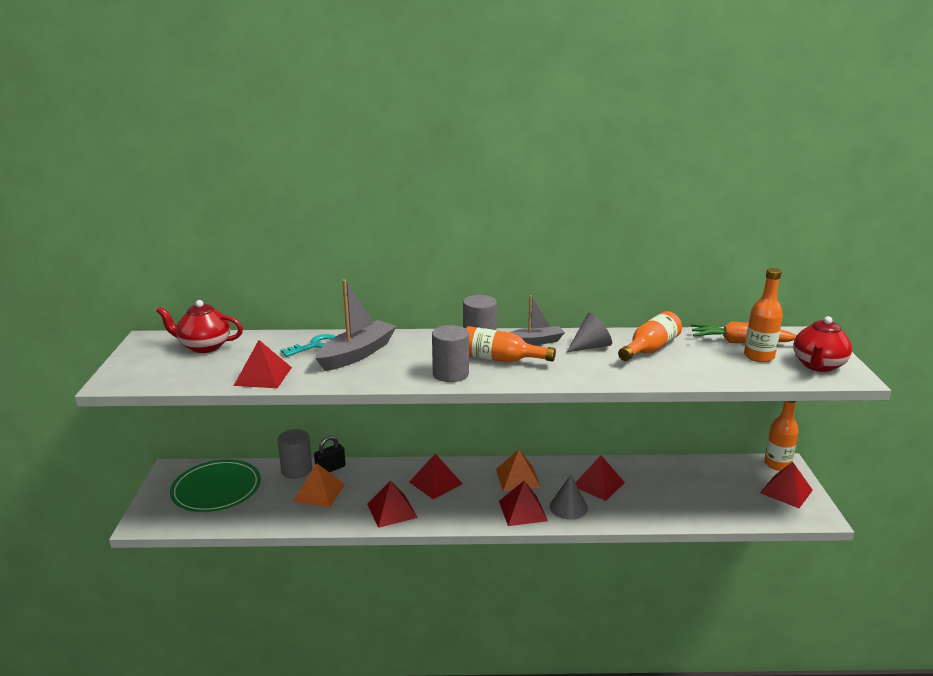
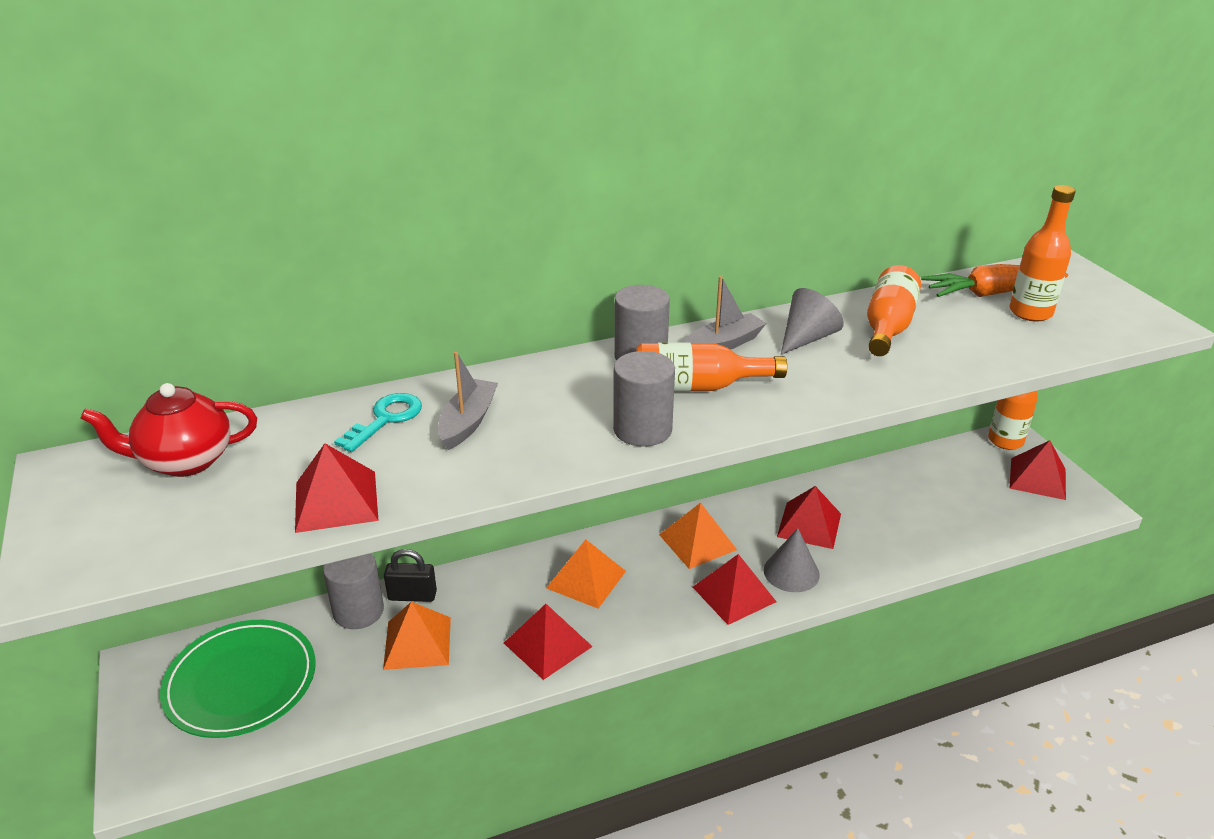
camera: 20 degrees left, 10 degrees up
(330, 469) = (412, 595): black padlock -> black padlock turned 60 degrees clockwise
(357, 354) = (468, 422): grey boat -> grey boat, size x0.63
(435, 482) = (586, 579): red pyramid -> orange pyramid
(818, 365) = (1109, 313): red teapot -> none

